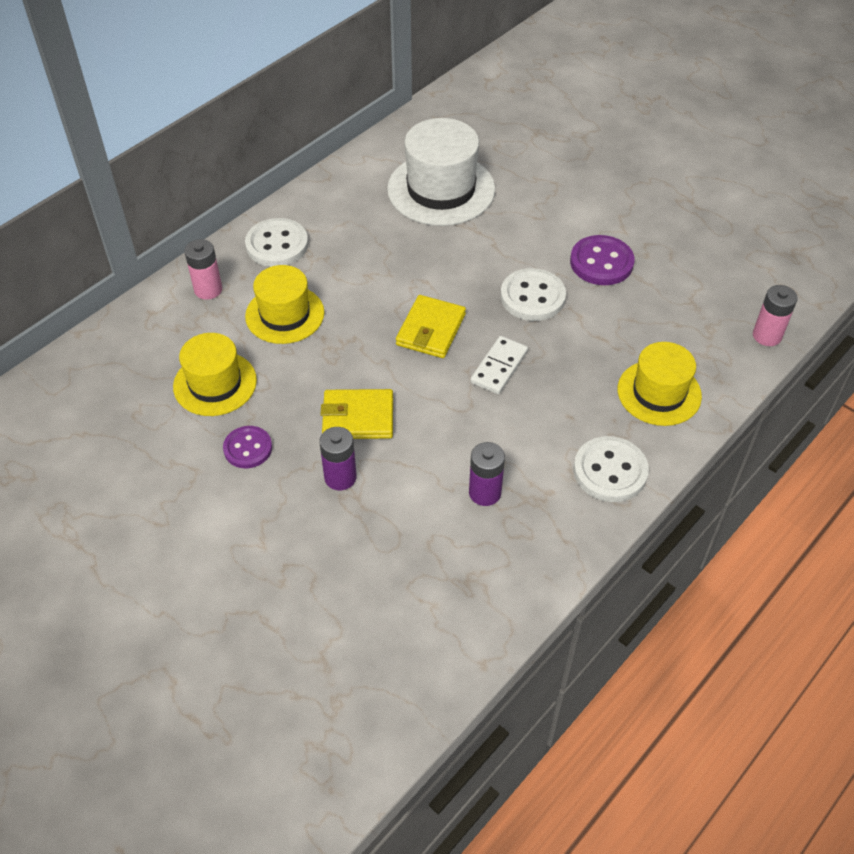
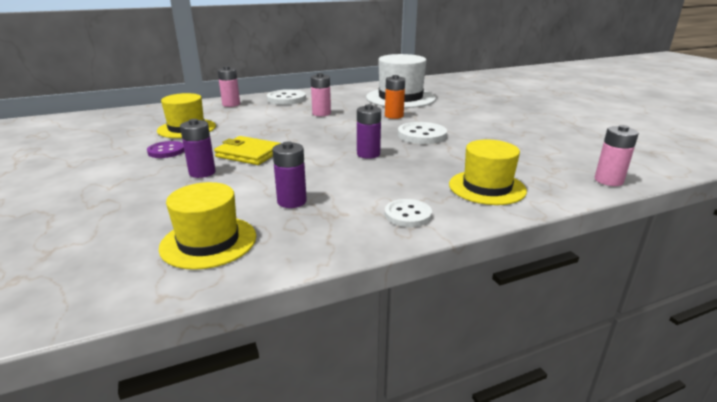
camera: 25 degrees right, 25 degrees down
(285, 314) = (259, 116): yellow hat -> yellow hat (208, 242)
(365, 277) = (321, 113): none -> pink battery
(431, 330) = (339, 134): yellow wallet -> none
(467, 252) = (394, 116): none -> orange battery
(499, 367) = (368, 154): white domino -> purple battery
(601, 262) = (484, 132): purple button -> none
(610, 471) = (408, 215): white button -> white button, size x0.67

